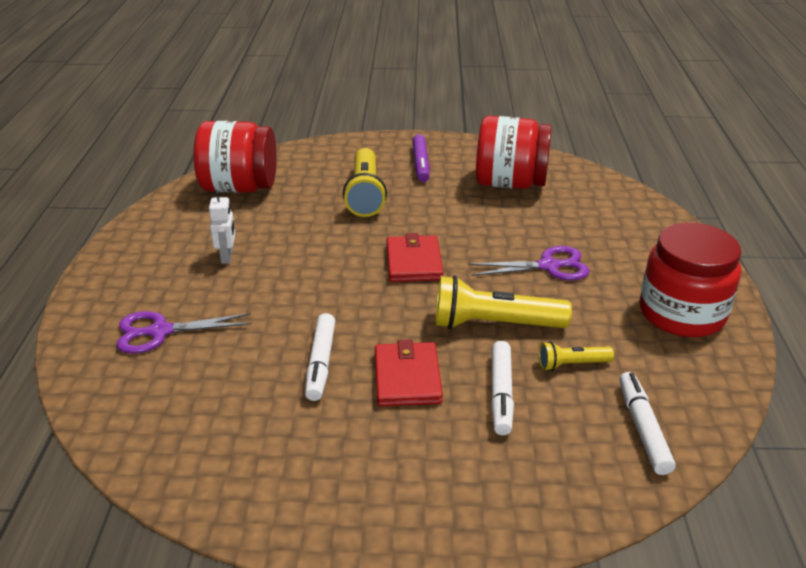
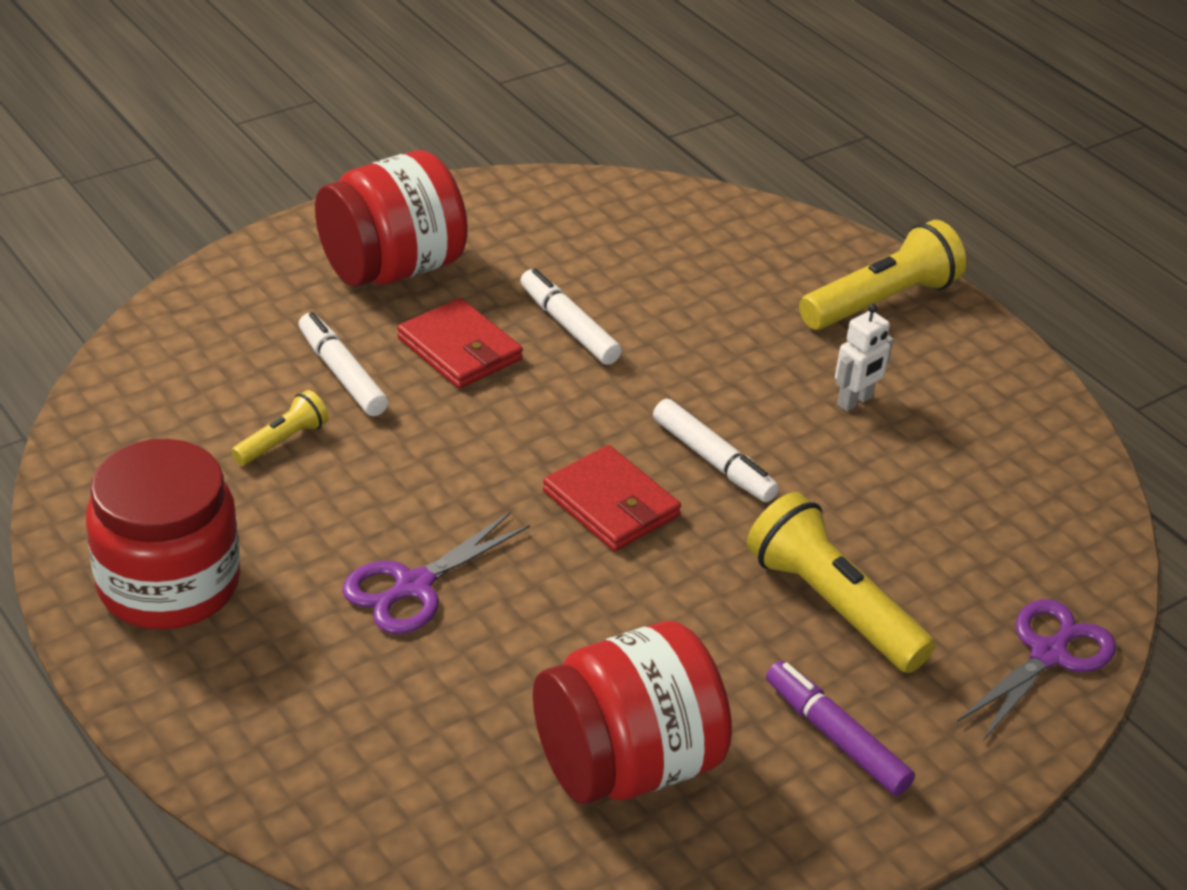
camera: 140 degrees right, 5 degrees up
(160, 332) = (778, 287): purple scissors -> purple scissors (1048, 654)
(227, 257) = (855, 401): white robot -> white robot turned 90 degrees counterclockwise
(239, 187) = (1029, 524): red jar -> red jar (392, 268)
(494, 324) = (417, 455): yellow flashlight -> yellow flashlight (881, 301)
(642, 428) = (160, 399): white marker -> white marker (713, 460)

